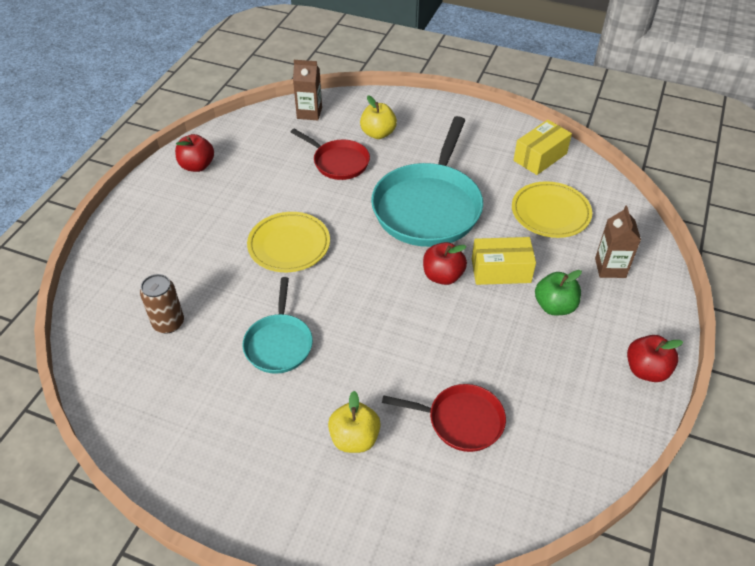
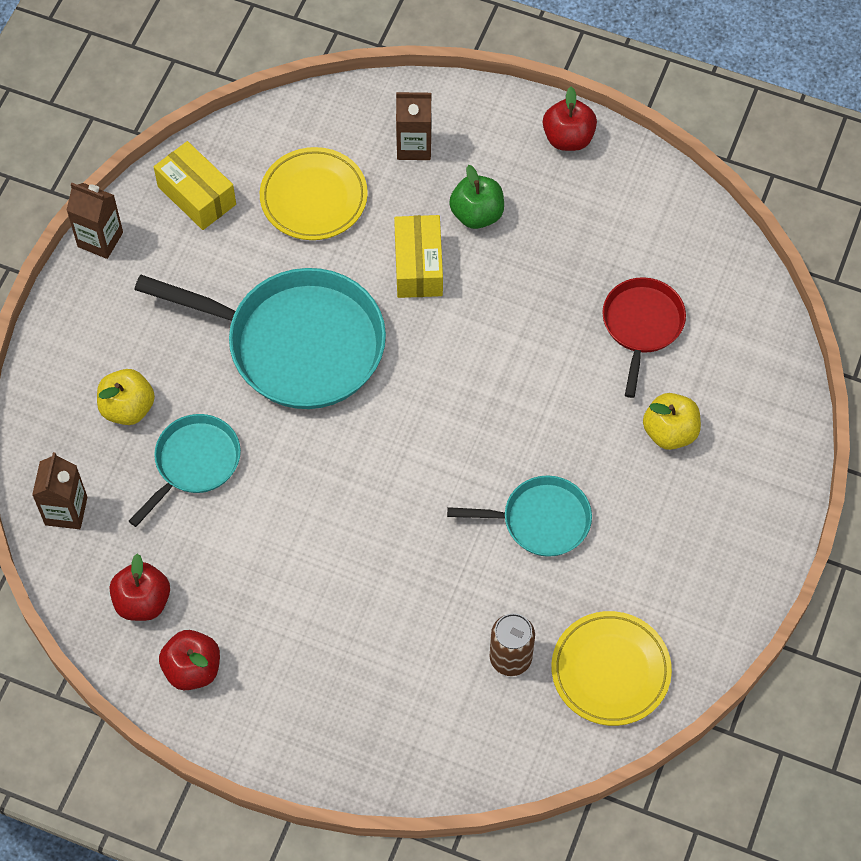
camera: 90 degrees left, 15 degrees up
(289, 245) = (370, 520): yellow plate -> yellow plate (610, 671)
(338, 162) = (194, 463): red pan -> turquoise pan
(443, 276) = (427, 332): red apple -> red apple (142, 601)
(498, 118) = (100, 239): none -> brown carton

